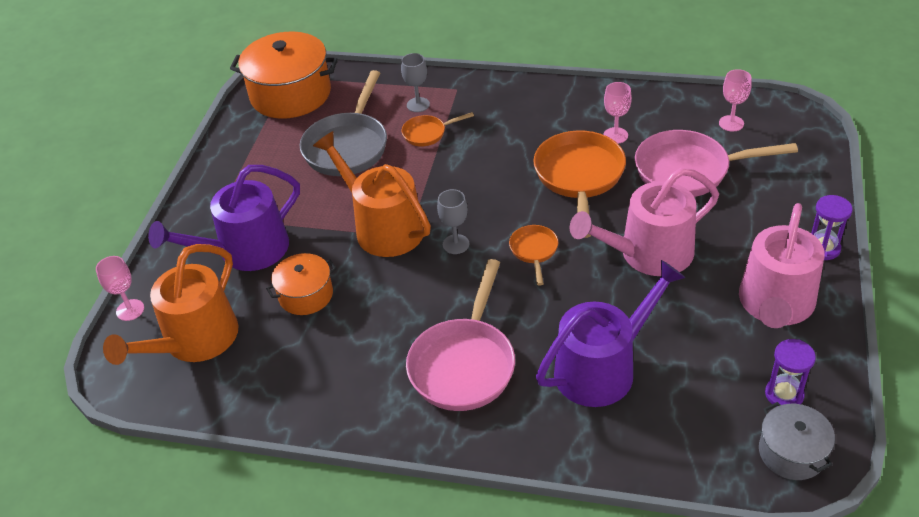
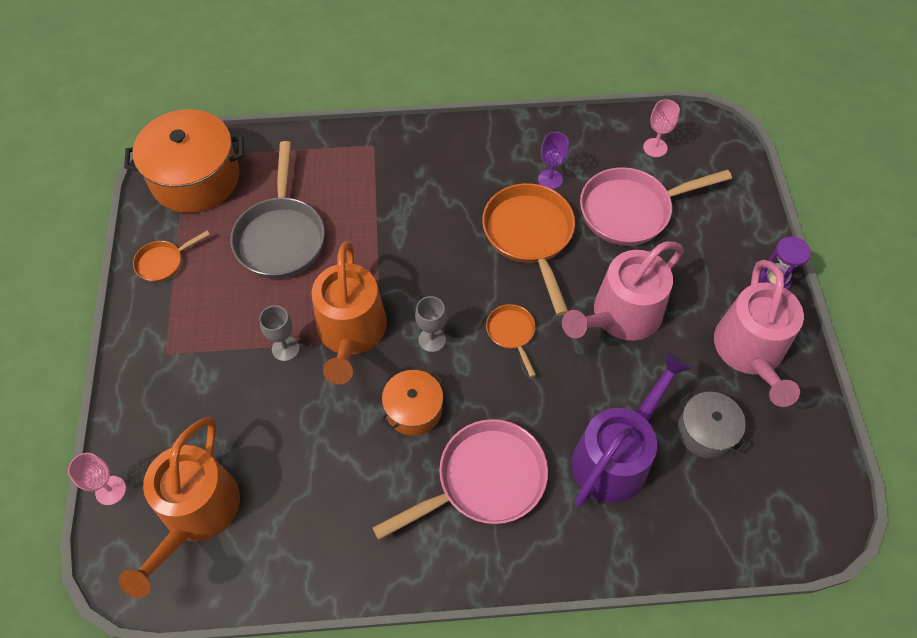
camera: 20 degrees left, 15 degrees up
(246, 251) = (214, 390): purple watering can -> none
(306, 295) = (297, 432): orange pot -> orange pot (413, 409)
(383, 227) = (351, 332): orange watering can -> orange watering can turned 120 degrees counterclockwise
(418, 105) = (339, 171): grey goblet -> grey goblet (285, 348)
(427, 133) = (360, 207): orange pan -> orange pan (163, 262)
(464, 364) = (484, 480): pink pan -> pink pan turned 120 degrees counterclockwise
(615, 135) = (550, 179): pink goblet -> purple goblet
(784, 394) = (783, 450): purple hourglass -> none
(792, 452) = (806, 511): grey pot -> grey pot (706, 431)

